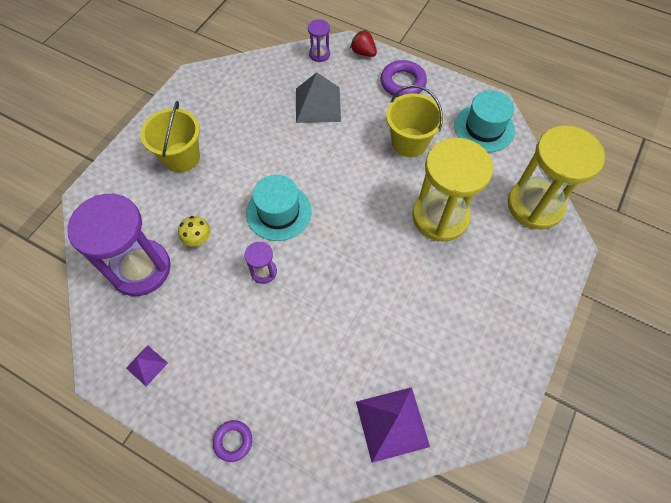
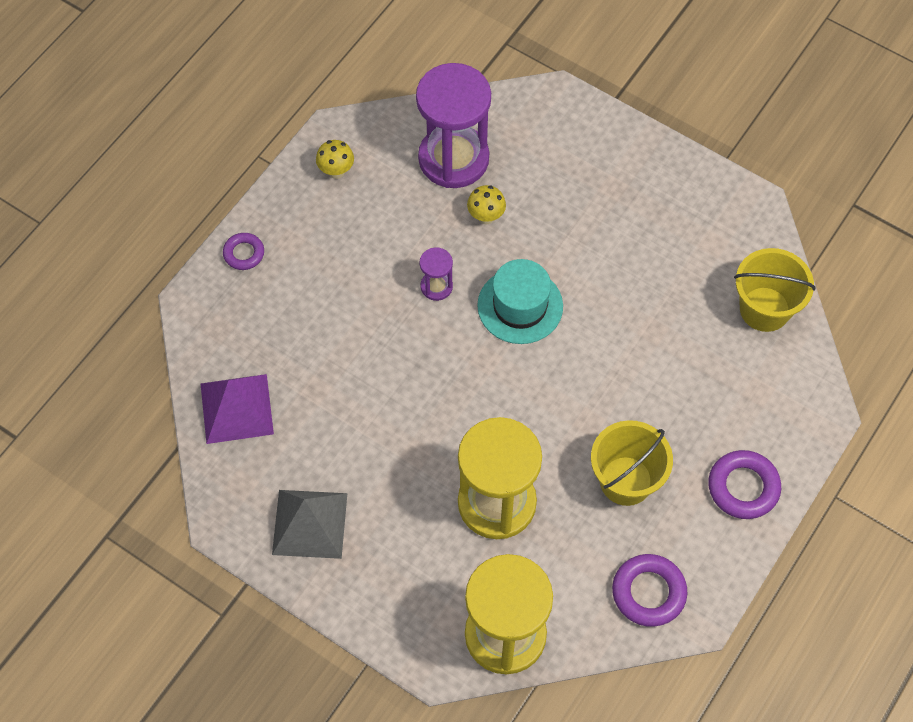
camera: 95 degrees right, 0 degrees up
(146, 365) = (336, 171): purple pyramid -> yellow mushroom
(181, 157) = (614, 194): yellow bucket -> yellow bucket (764, 309)
(318, 104) = (701, 364): grey pyramid -> grey pyramid (309, 523)
(319, 54) = (804, 373): purple hourglass -> none
(363, 52) = (808, 437): red strawberry -> none
(484, 128) = (648, 592): turquoise hat -> purple ring

